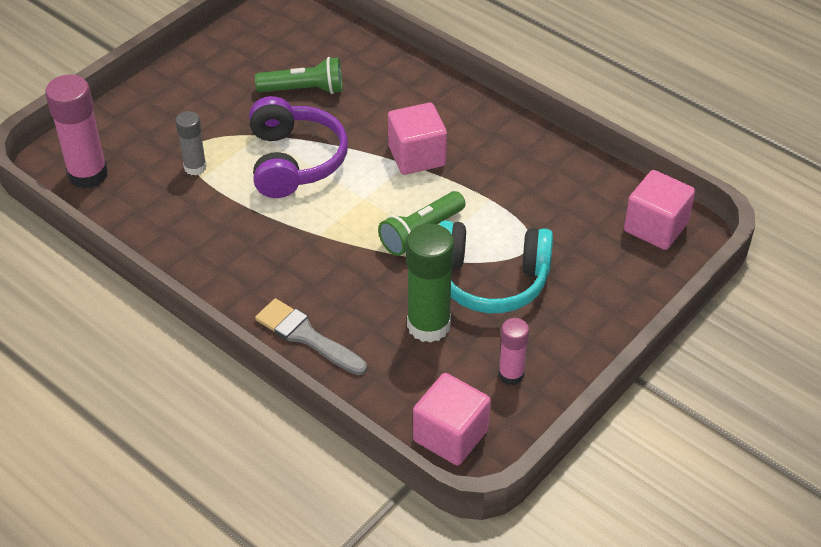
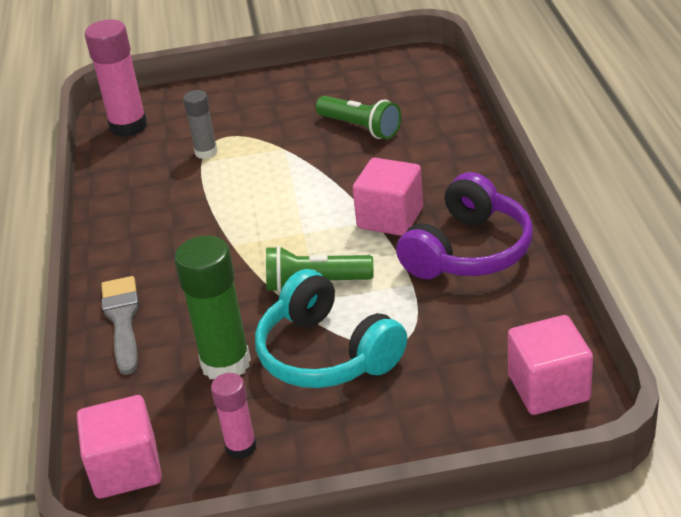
camera: 45 degrees right, 10 degrees down
(294, 161) = (284, 179): purple headphones -> purple headphones (468, 251)

